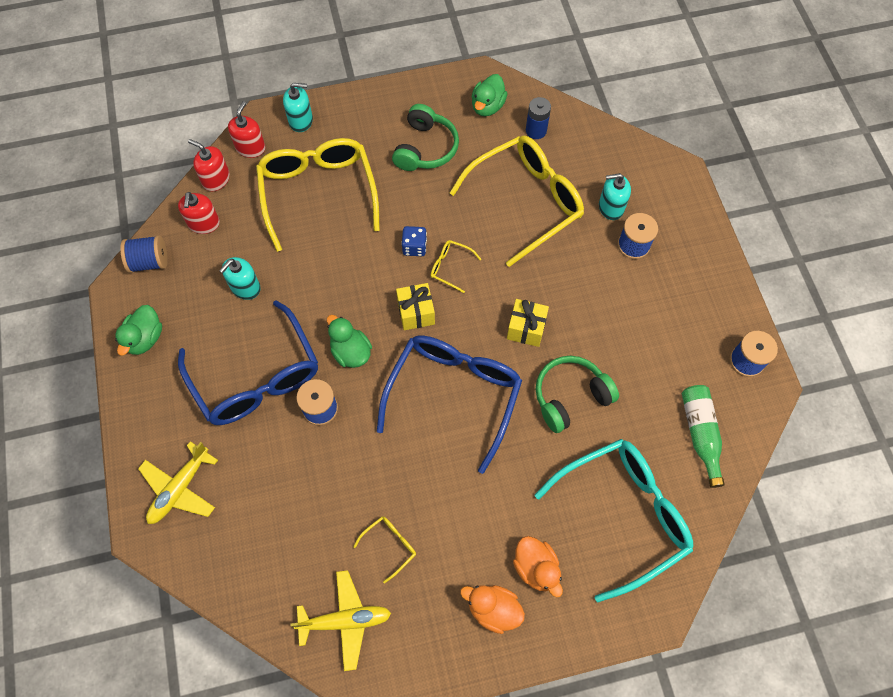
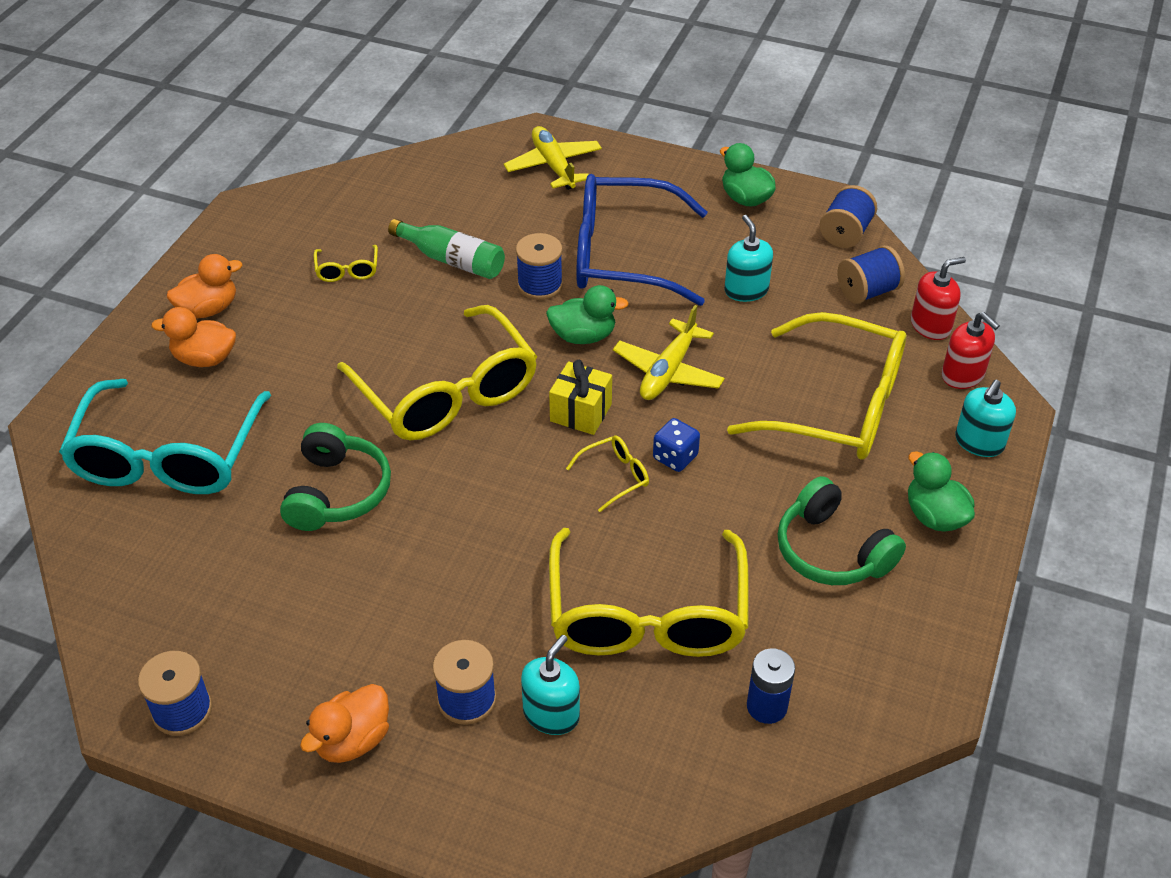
camera: 125 degrees right, 20 degrees down
(204, 223) = (867, 291): red soap dispenser -> blue spool
(345, 620) = (317, 214): yellow plane -> yellow plane (668, 371)
(454, 394) = (447, 393): blue glasses -> yellow glasses
(487, 106) = (860, 670): green duck -> green duck (934, 516)
(526, 329) = (461, 502): yellow gift -> none
(693, 276) = (352, 740): none -> orange duck
(700, 434) = (161, 588): green bottle -> green bottle (452, 260)

